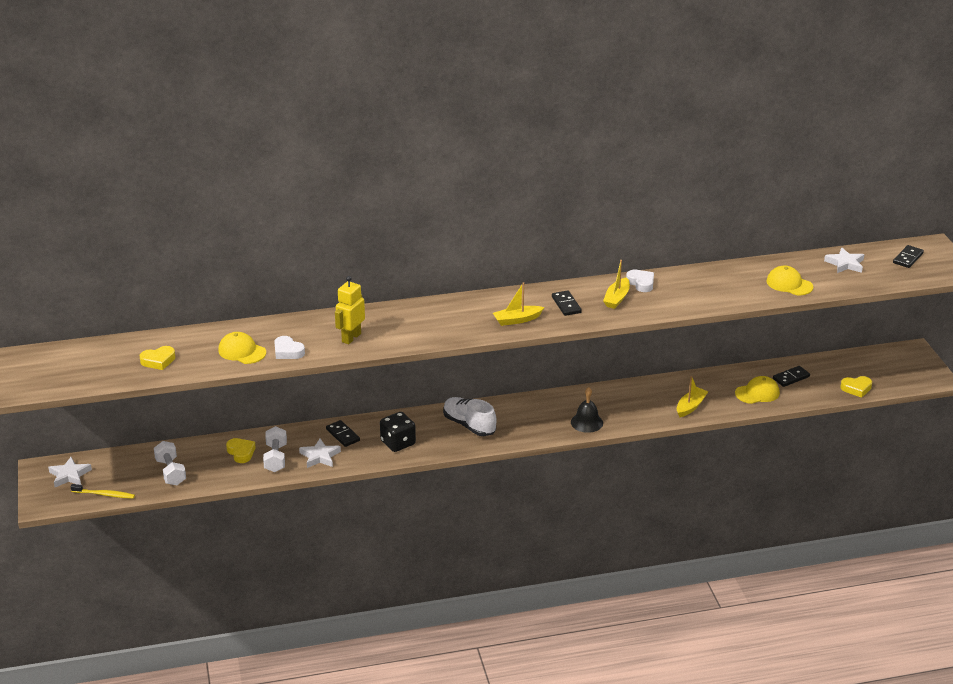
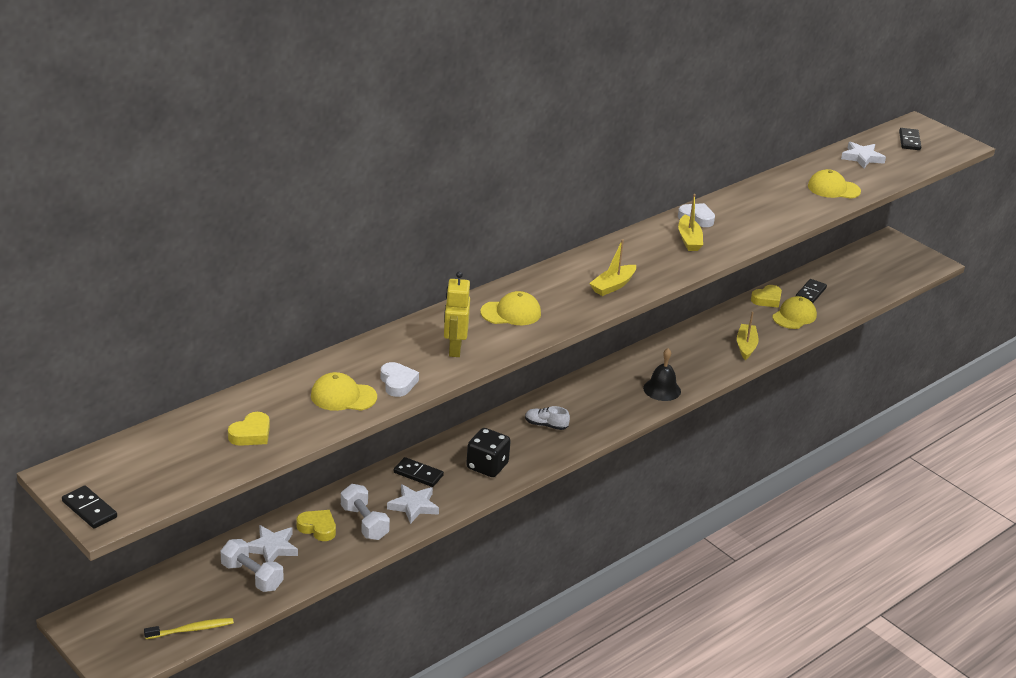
camera: 30 degrees left, 0 degrees up
(69, 475) = (124, 619): white star -> white star (272, 548)
(288, 351) = (397, 383): white heart -> white heart turned 120 degrees counterclockwise
(418, 322) = (511, 313): none -> yellow cap
(469, 425) = (546, 425): white shoe -> white shoe, size x0.56
(566, 305) = (646, 258): black domino -> black domino (89, 509)
(856, 388) = (876, 289): yellow heart -> yellow heart (767, 299)

